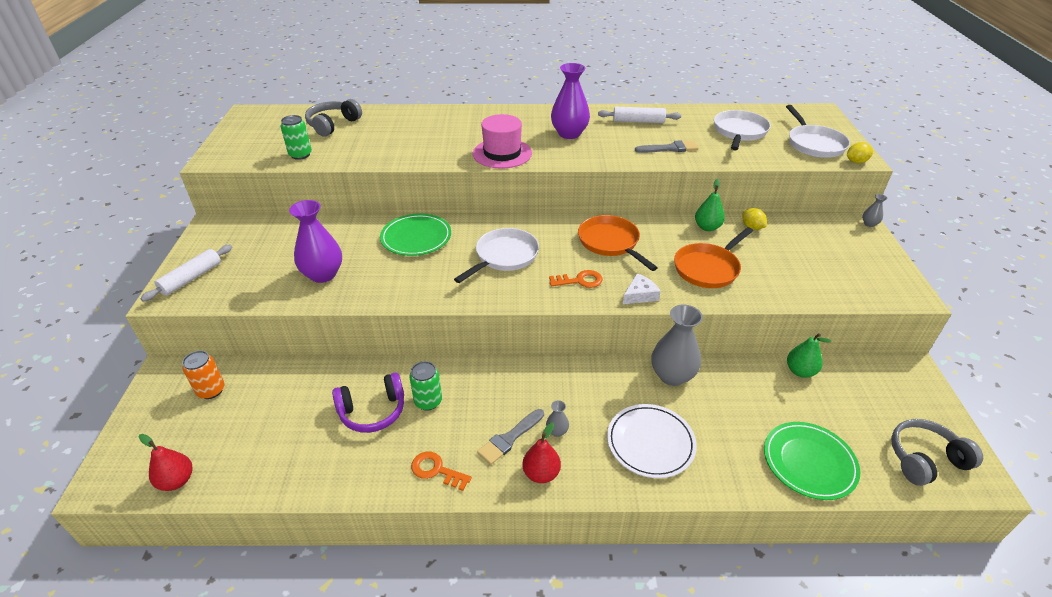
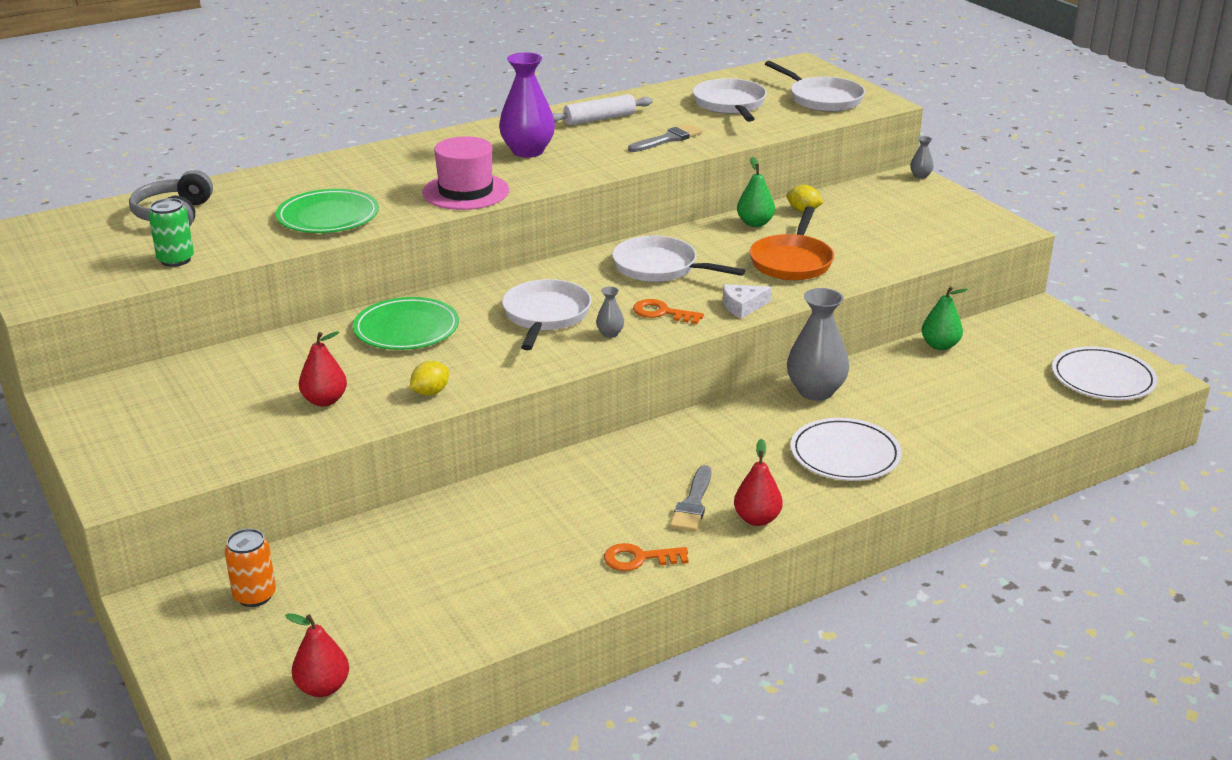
camera: 30 degrees left, 10 degrees down
(191, 278) = (130, 461): white rolling pin -> none
(323, 274) = (324, 401): purple vase -> red pear
(373, 411) = (503, 538): purple headphones -> none
(428, 401) = (562, 506): green can -> none
(557, 431) = (739, 479): grey vase -> grey vase (610, 333)
(580, 280) = (662, 313): orange key -> orange key turned 120 degrees counterclockwise
(611, 243) = (660, 267): orange pan -> white pan
(640, 295) = (742, 306): white cheese -> white cheese turned 135 degrees counterclockwise
(809, 462) = (1006, 416): green plate -> green plate (328, 216)
(856, 162) = (880, 107): yellow lemon -> yellow lemon (430, 392)
(925, 459) = (1103, 378): grey headphones -> white plate

